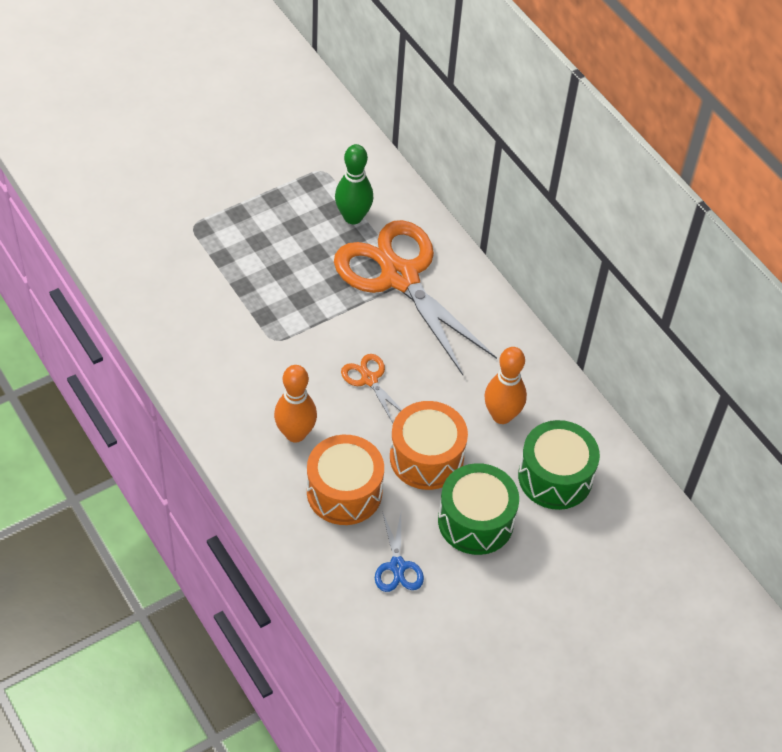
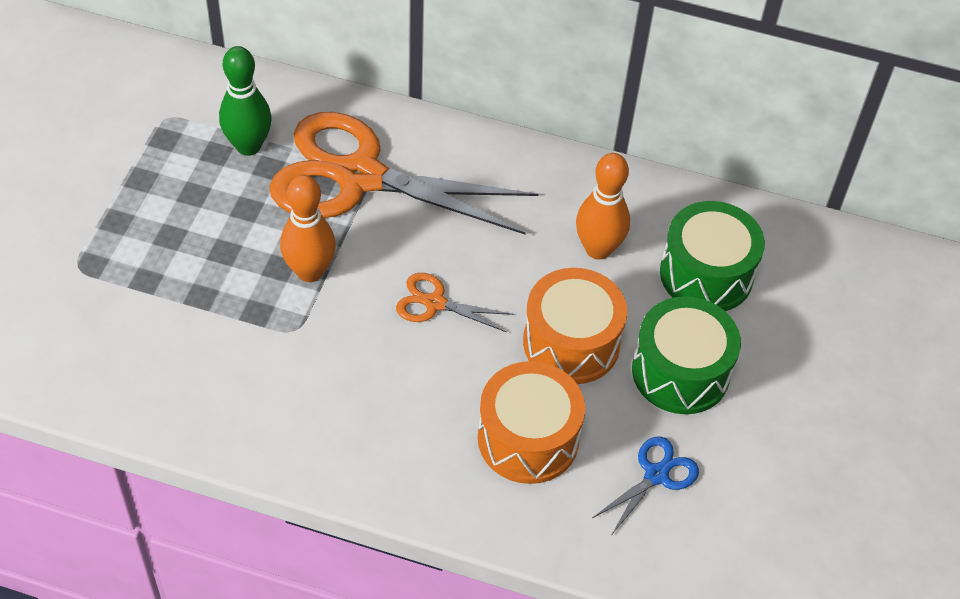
camera: 40 degrees left, 0 degrees up
(295, 434) = (417, 414): orange bowling pin -> orange bowling pin (310, 271)
(397, 566) = (656, 475): blue scissors -> blue scissors turned 90 degrees counterclockwise

